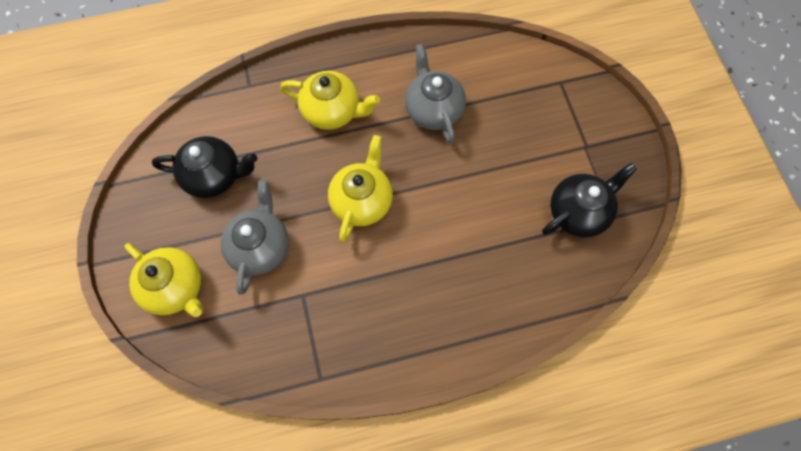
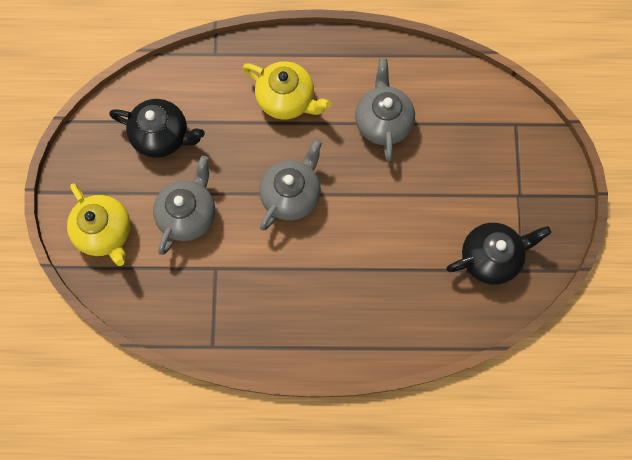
camera: 15 degrees right, 5 degrees up
(362, 201) = (291, 195): yellow teapot -> grey teapot

